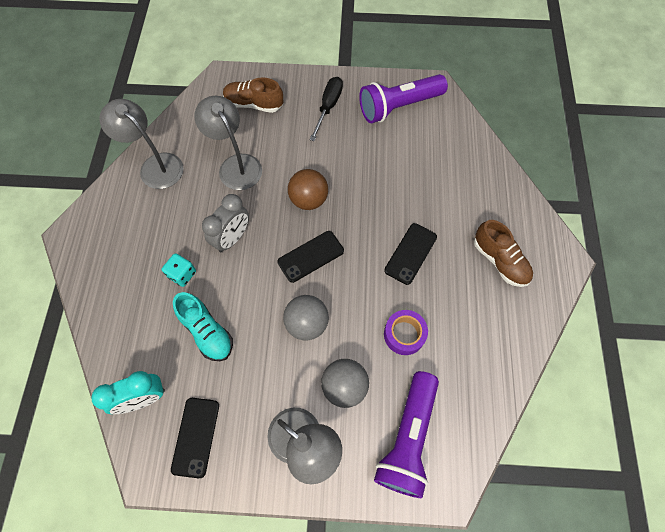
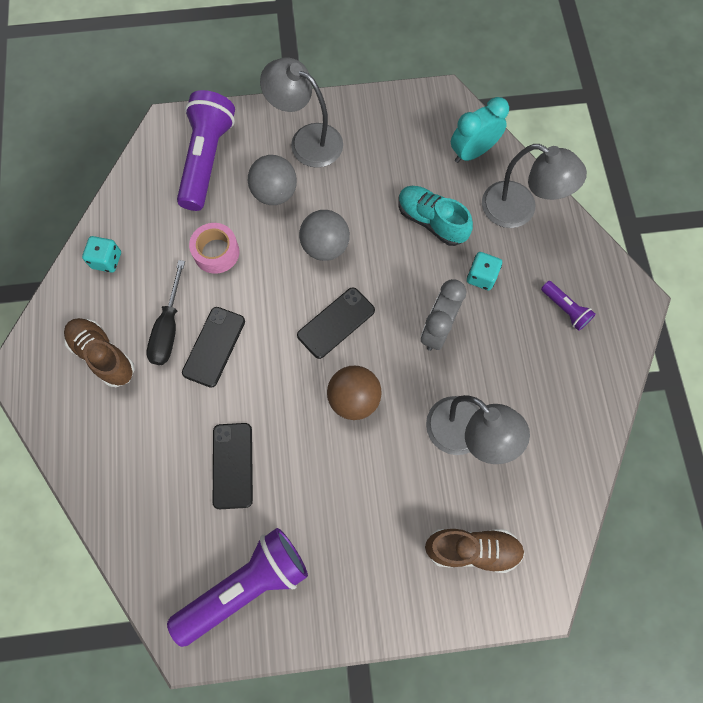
camera: 170 degrees right, 5 degrees up
(127, 237) = (565, 309): none -> purple flashlight
(155, 165) = (575, 415): grey lamp -> grey lamp (519, 210)
(195, 436) = (410, 130): black phone -> black phone (232, 465)
(328, 107) = (356, 565): black screwdriver -> black screwdriver (169, 328)
(404, 334) = (216, 252): purple tape -> pink tape
(503, 343) = (107, 260): none -> turquoise dice

